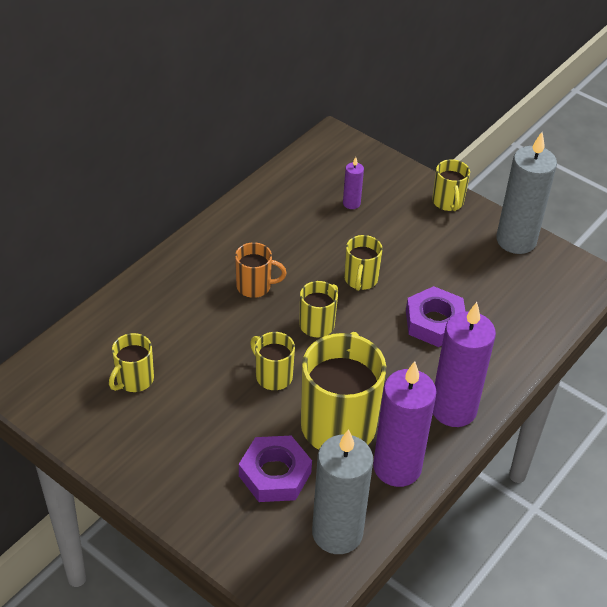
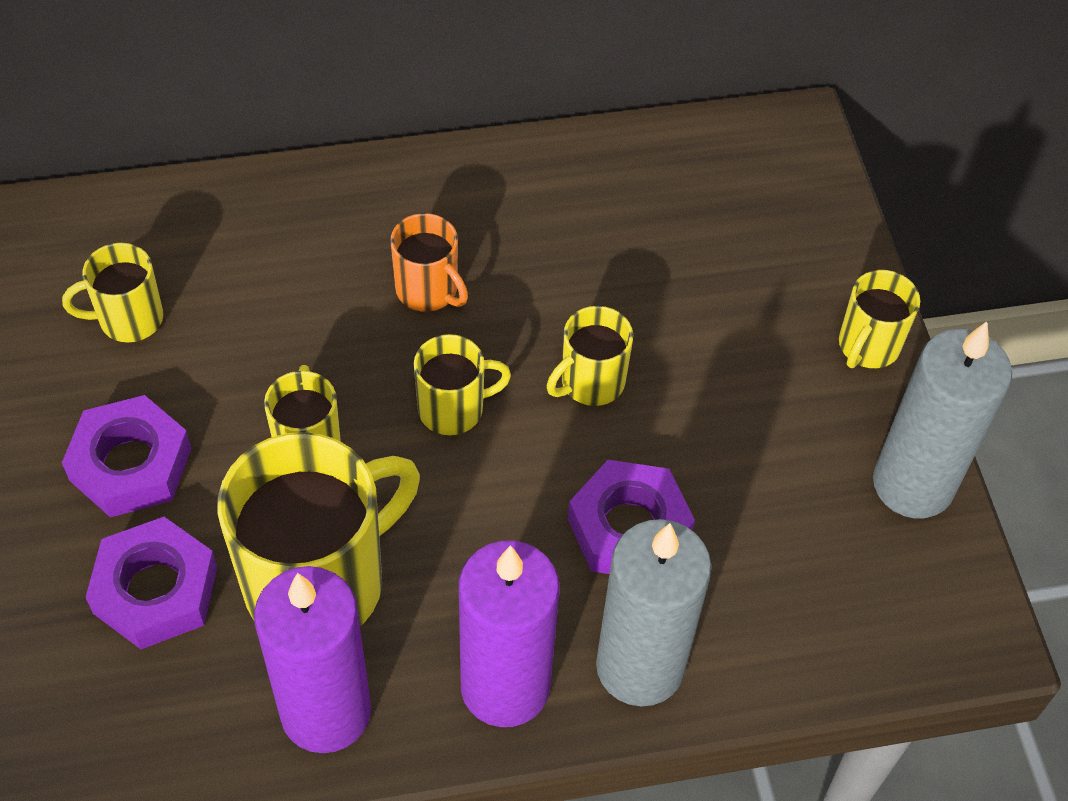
camera: 40 degrees right, 10 degrees up
(205, 435) = (130, 464): none -> purple nut
(337, 533) = (141, 742): grey candle -> grey candle (639, 666)
(351, 203) = (709, 251): purple candle -> none

